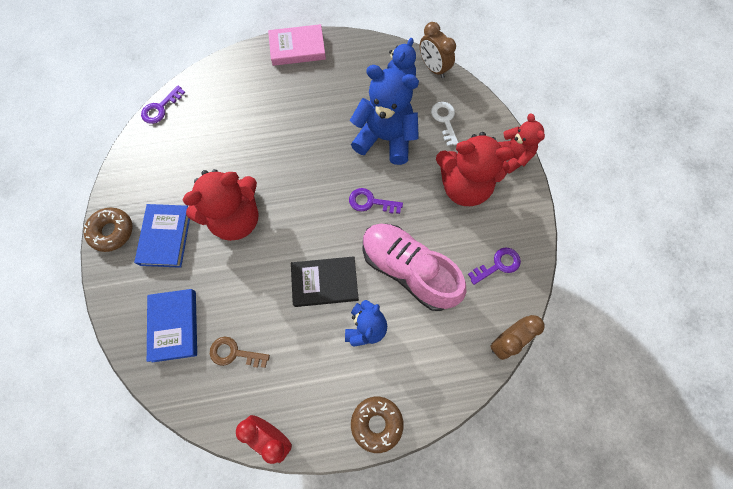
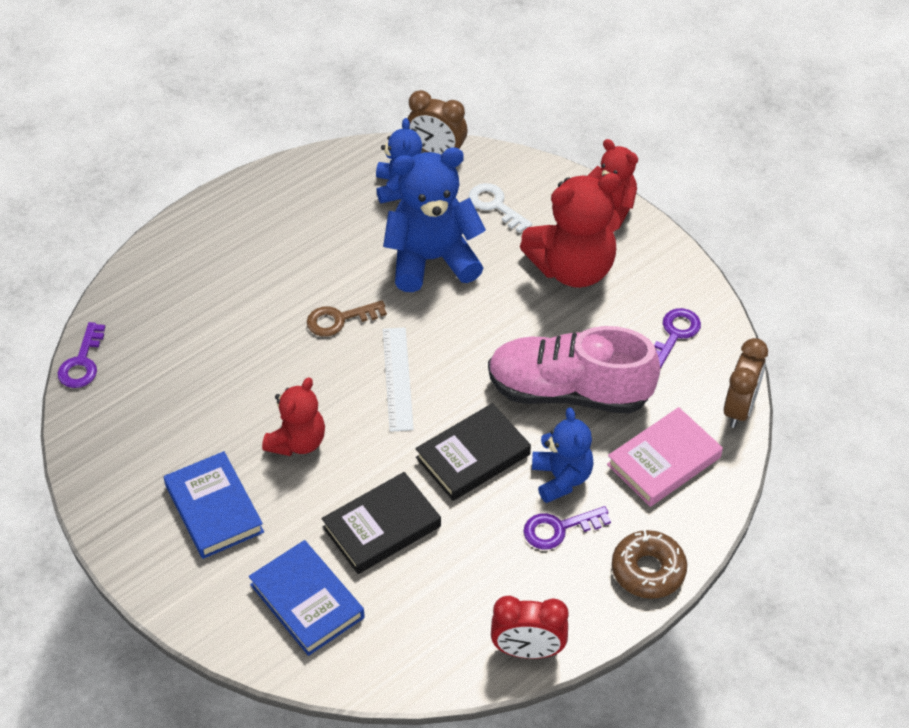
camera: 30 degrees left, 20 degrees down
(112, 231) = (129, 539): brown donut -> none
(234, 353) = (413, 590): brown key -> brown key (339, 319)
(236, 218) = (297, 442): red teddy bear -> red teddy bear, size x0.60
(244, 301) = (382, 527): none -> black book
(297, 48) = (230, 205): pink book -> pink book (664, 461)
(316, 207) = (398, 378): none -> white ruler
(371, 202) = (466, 340): purple key -> purple key (559, 529)

